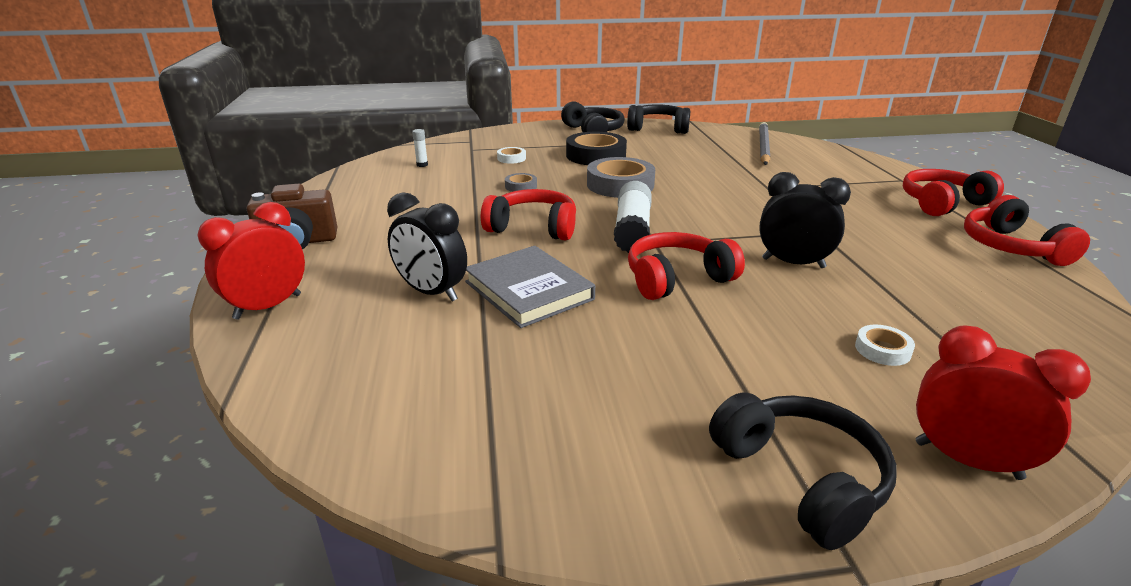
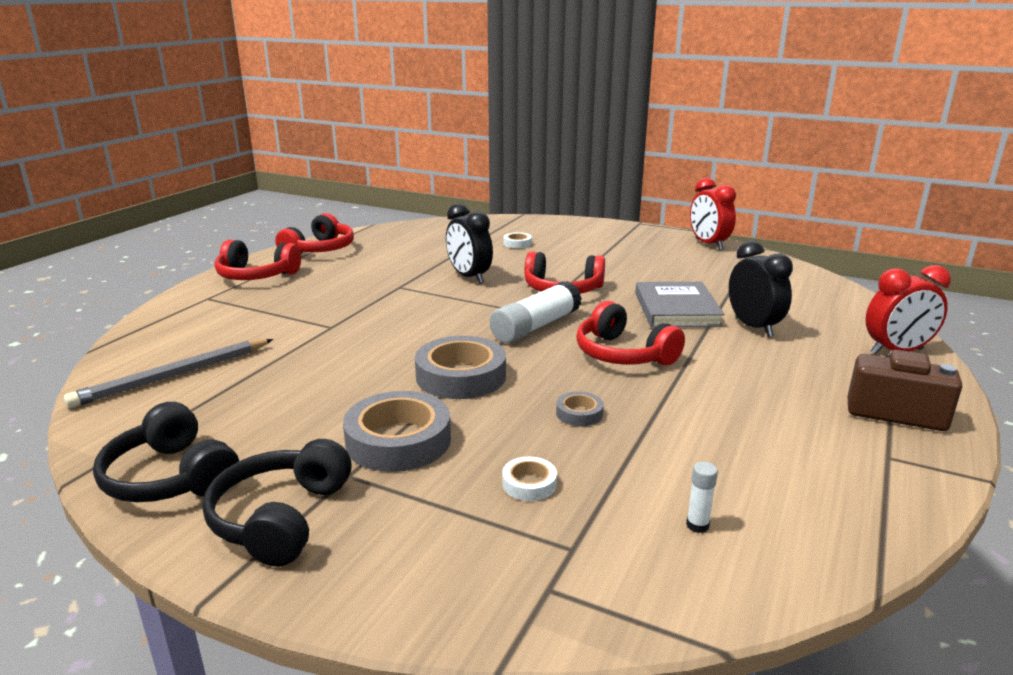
camera: 145 degrees left, 5 degrees down
(596, 155) = (398, 440): black tape -> grey tape
(801, 478) = (627, 233): black headphones -> none
(967, 460) = (559, 223): red clock -> red clock (708, 244)

